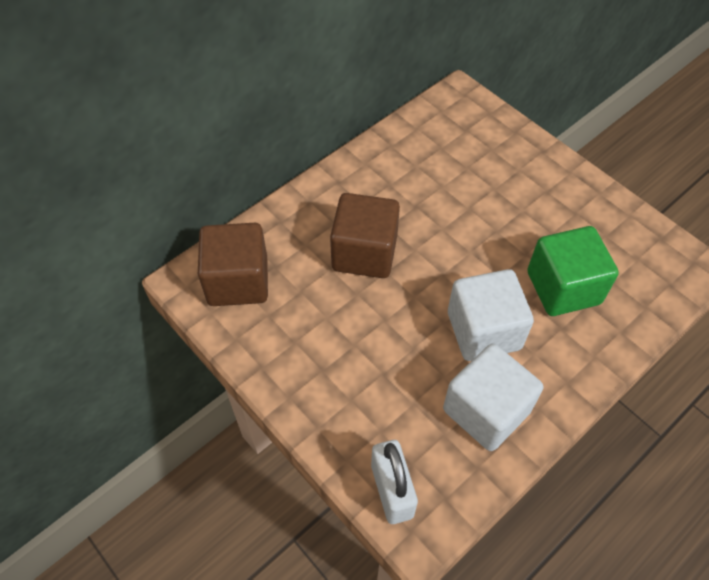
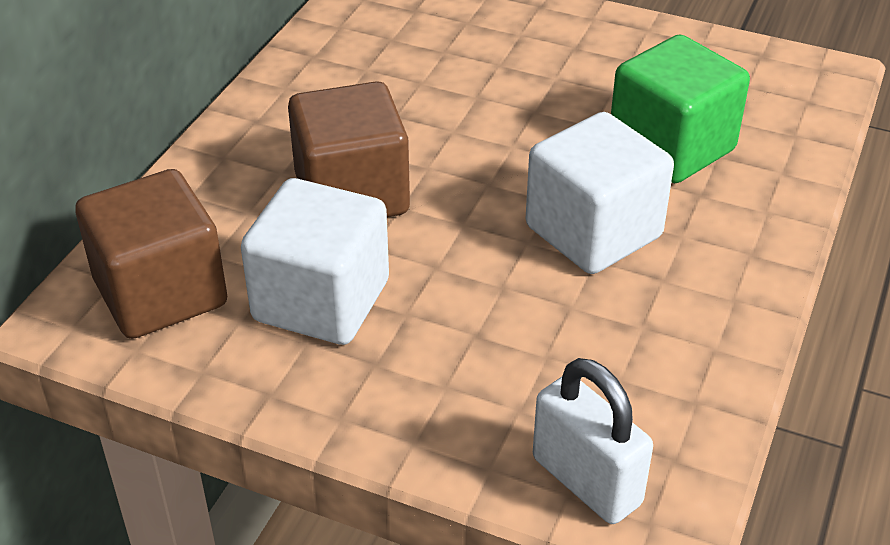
camera: 25 degrees left, 15 degrees down
(486, 411) = (661, 327): white cube -> white cube (321, 301)

